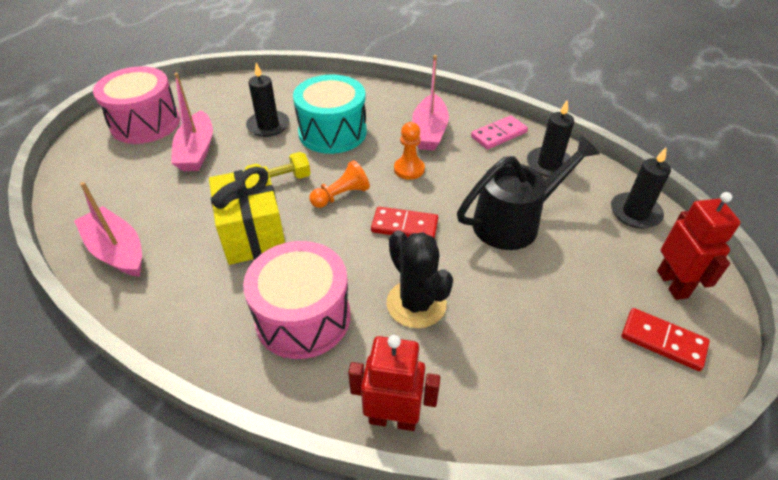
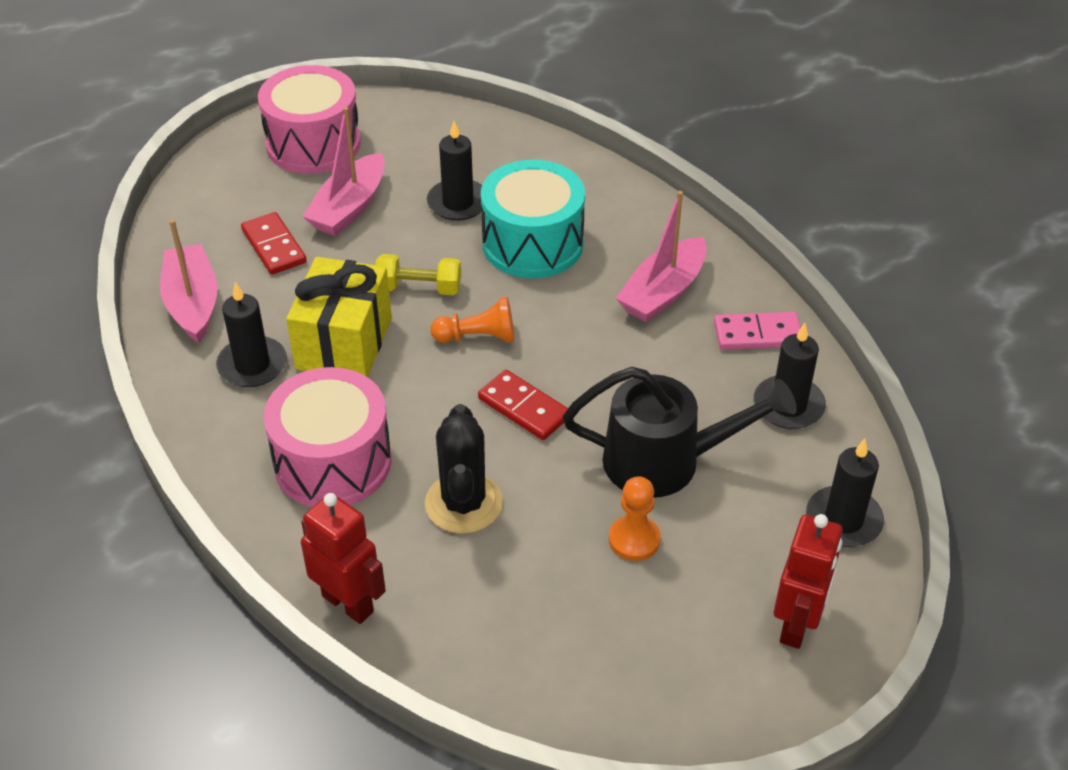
camera: 30 degrees right, 0 degrees up
(193, 275) = (252, 365): none -> black candle
(409, 169) = (590, 336): orange pawn -> orange pawn (634, 540)
(663, 341) = (714, 676): red domino -> red domino (274, 246)

